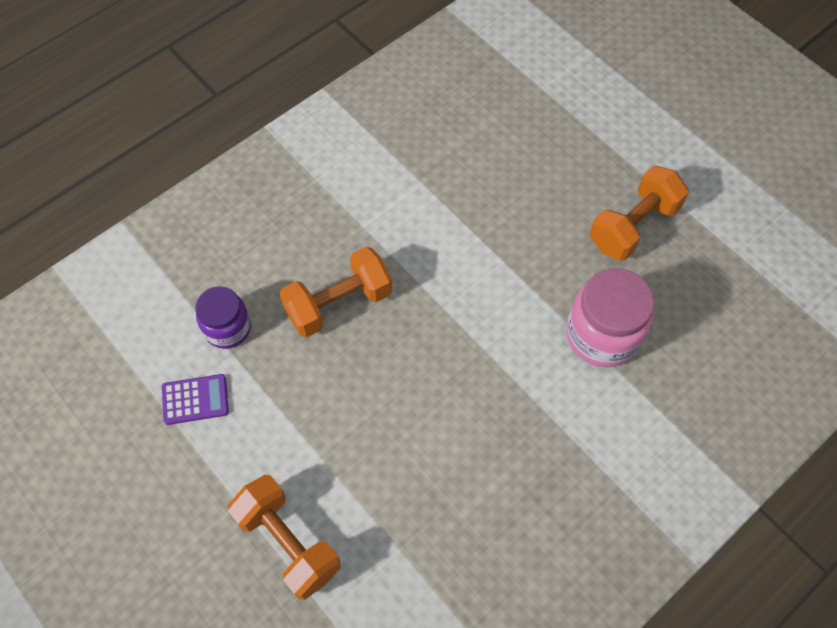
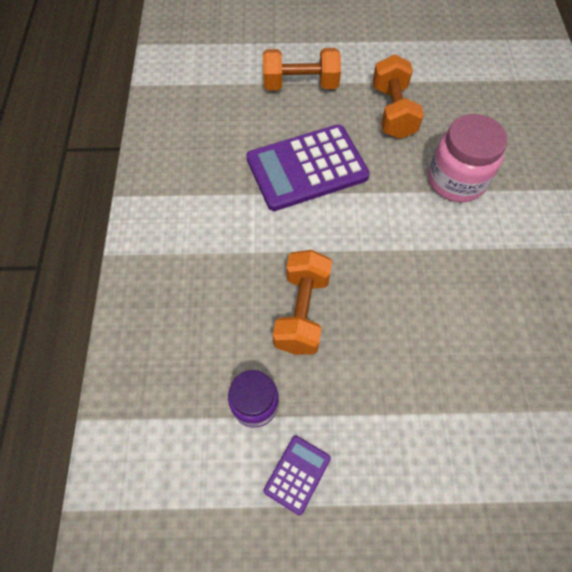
camera: 50 degrees left, 0 degrees up
(288, 542) = (474, 488): orange dumbbell -> orange dumbbell (300, 85)
(490, 203) = (307, 168): none -> purple calculator

